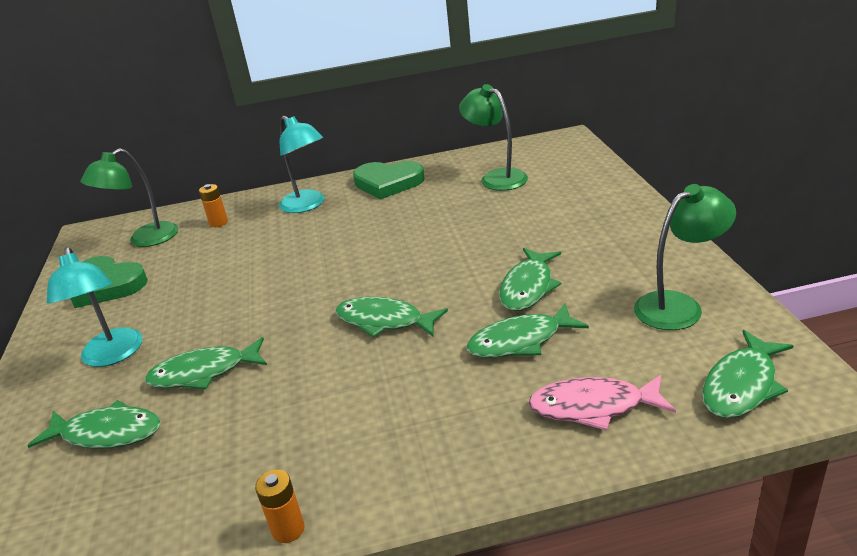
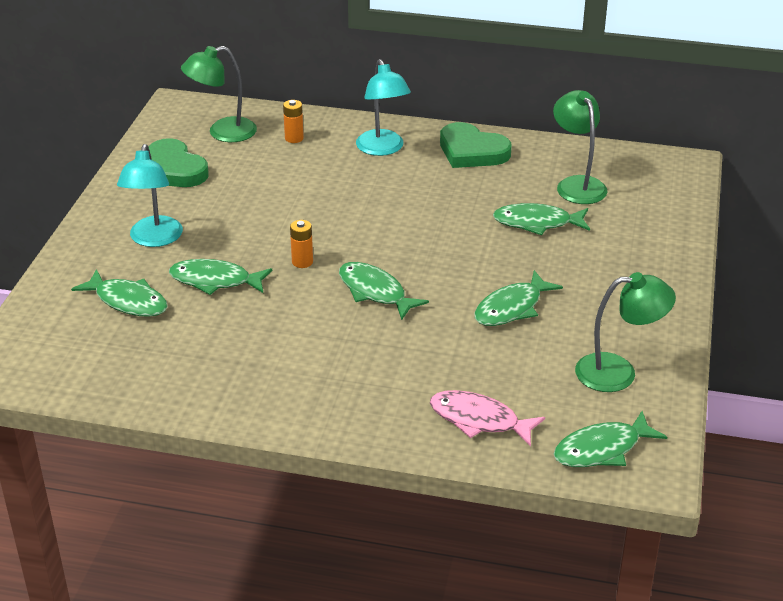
camera: 20 degrees right, 5 degrees up
(288, 529) = (218, 414): orange battery -> orange battery (302, 262)
(520, 341) = (467, 350): green fish -> green fish (537, 223)

